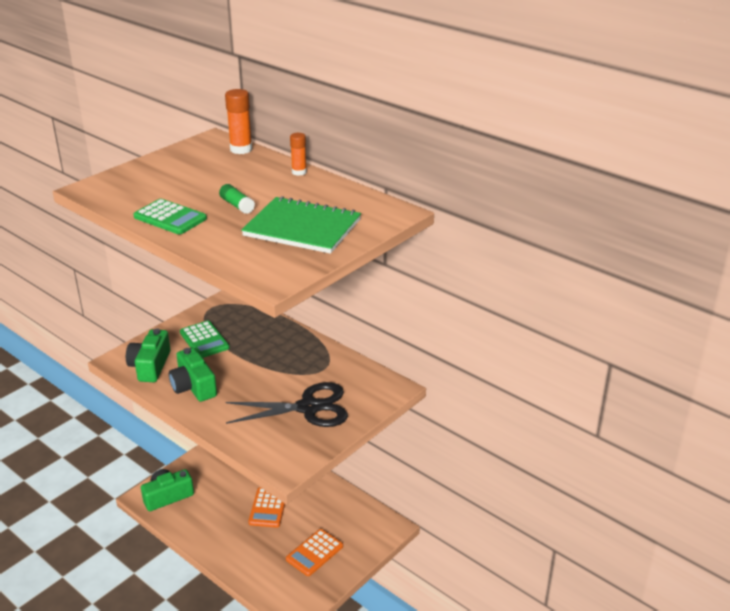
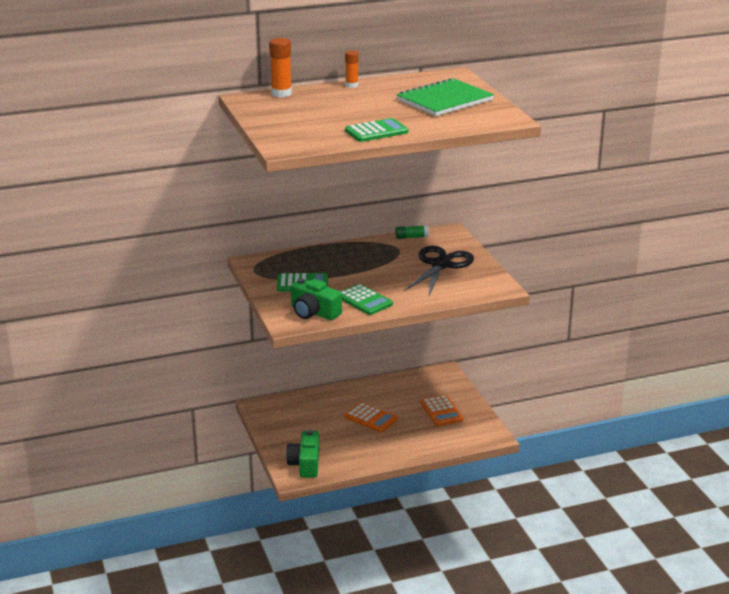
camera: 60 degrees left, 5 degrees down
(193, 386) = (364, 300): green camera -> green calculator
(237, 205) = (383, 110): green glue stick -> green glue stick (411, 237)

